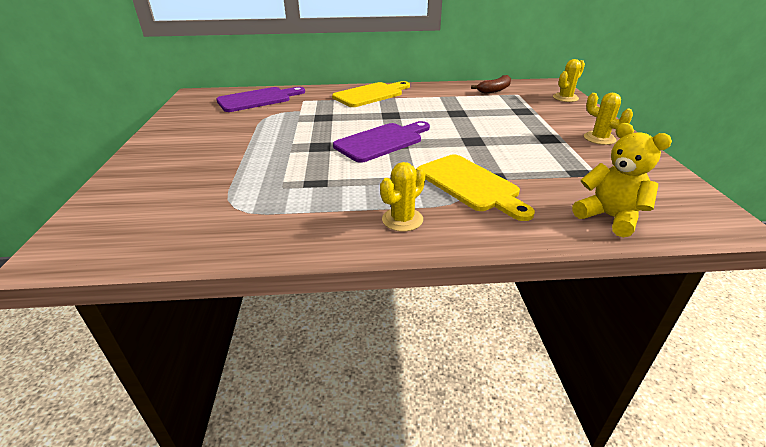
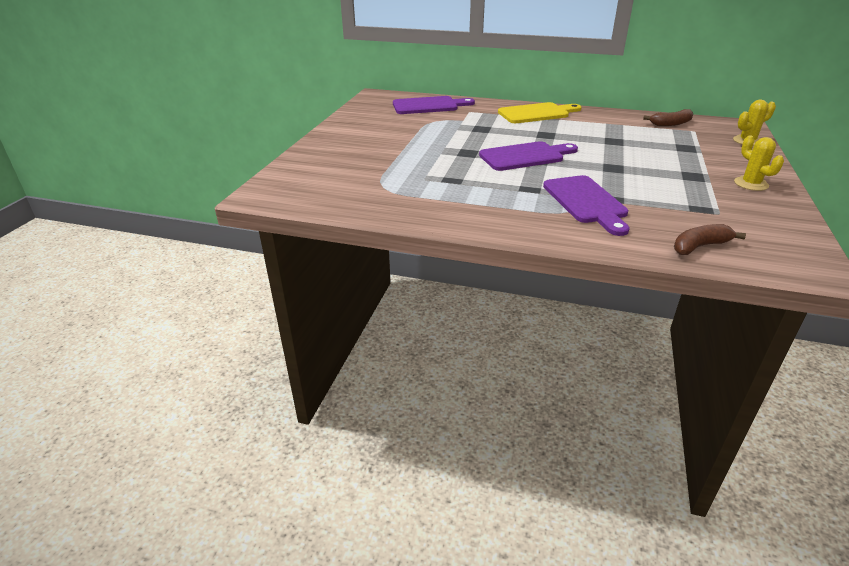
camera: 20 degrees right, 0 degrees up
(402, 220) = (511, 217): yellow cactus -> none
(470, 185) = (586, 202): yellow cutting board -> purple cutting board
(609, 217) = (700, 246): yellow teddy bear -> brown banana

